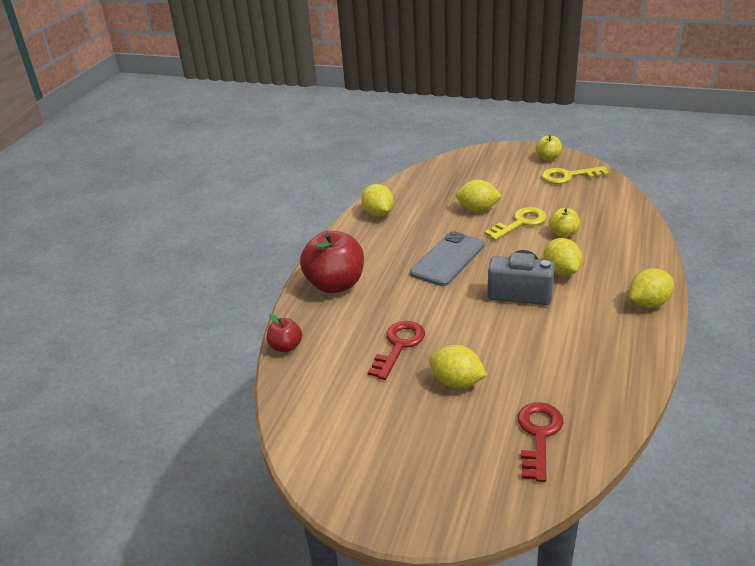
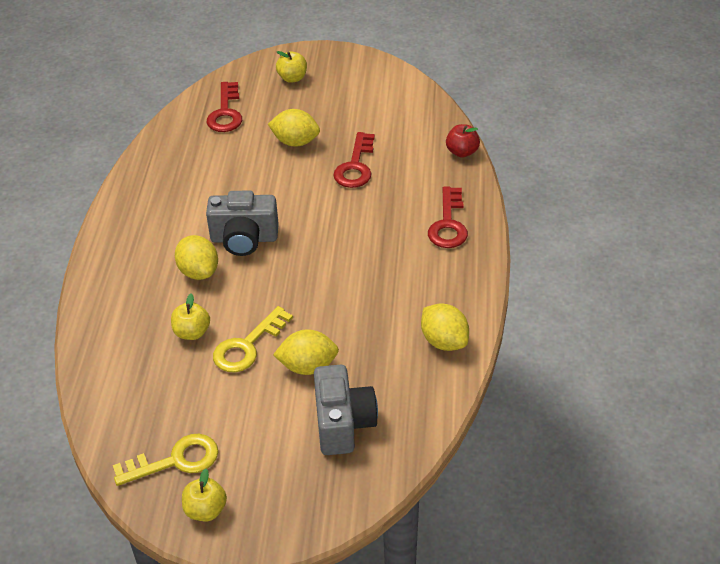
camera: 165 degrees right, 10 degrees up
(335, 284) = (448, 224): red apple -> red key
(444, 479) = (292, 78): none -> yellow apple
(447, 259) = (331, 274): grey phone -> none
(460, 183) = (343, 423): none -> grey camera
(648, 303) = (111, 242): yellow lemon -> none

